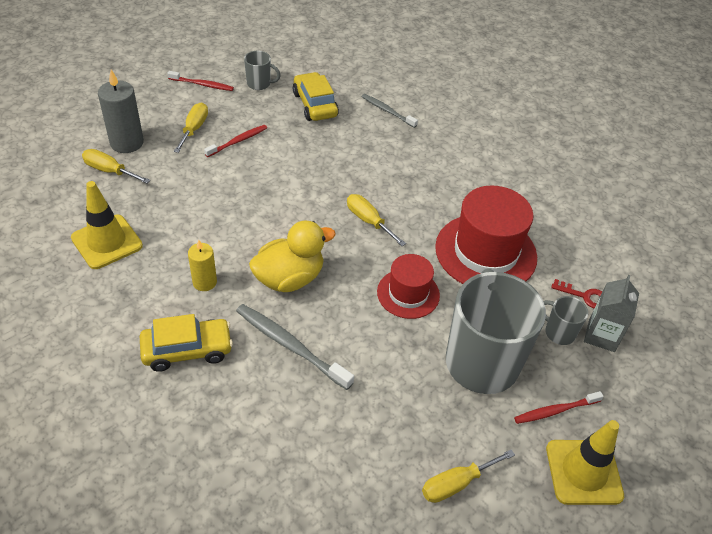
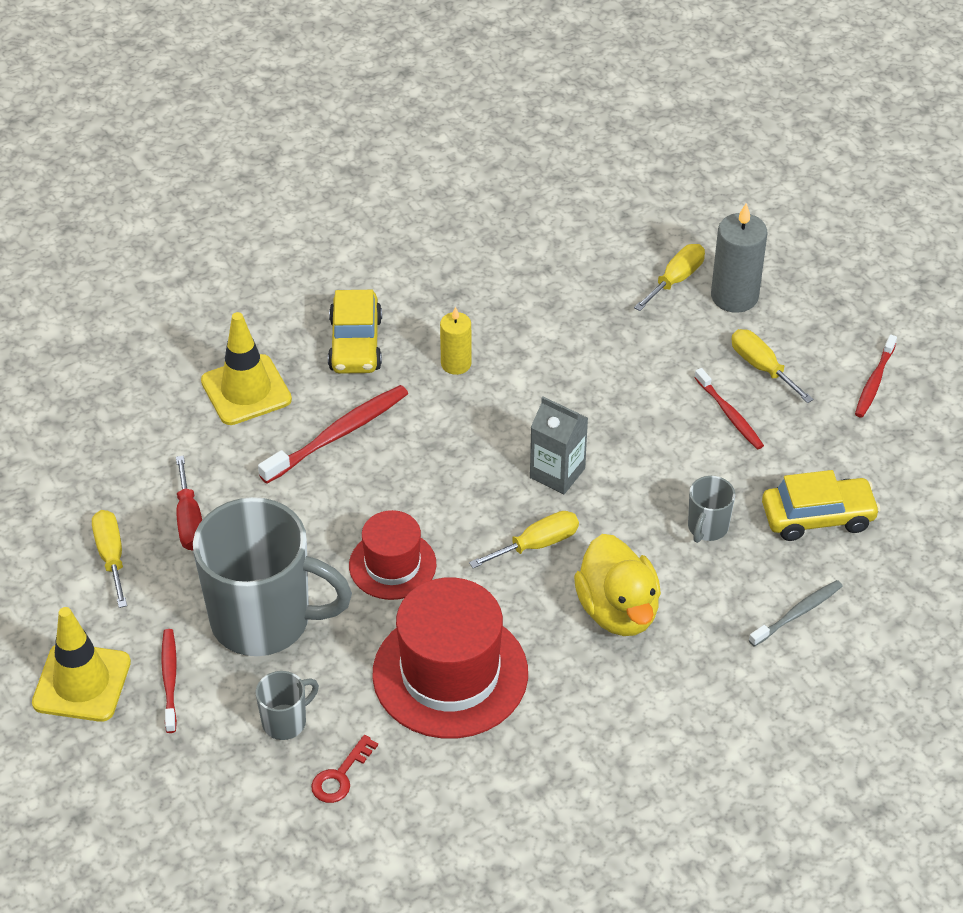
camera: 105 degrees right, 0 degrees up
(107, 242) = (541, 278): yellow traffic cone -> yellow traffic cone (246, 390)
(194, 129) = (762, 367): yellow screwdriver -> yellow screwdriver turned 150 degrees counterclockwise
(259, 84) = (876, 452): grey mug -> grey mug (707, 527)
(289, 278) = (445, 445): yellow duck -> yellow duck (618, 610)
(290, 345) = (338, 434): grey toothbrush -> red toothbrush
(403, 432) = (189, 521): none -> red screwdriver
(601, 335) = (267, 773): grey carton -> grey carton (557, 473)

